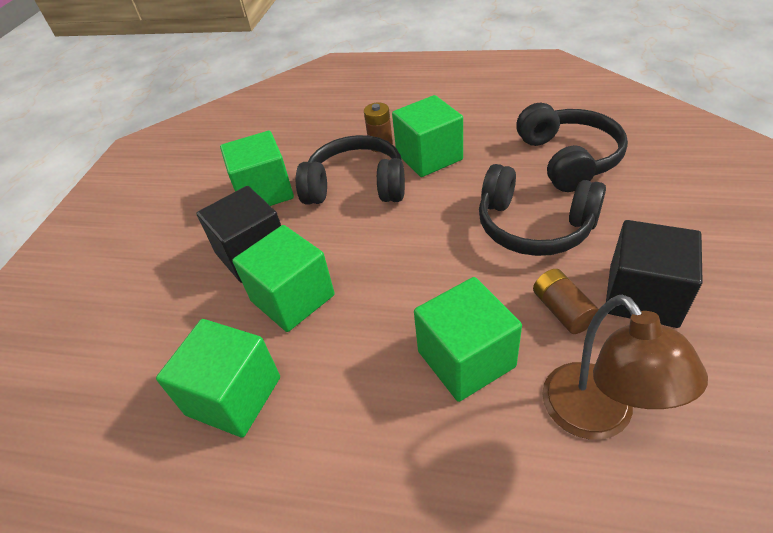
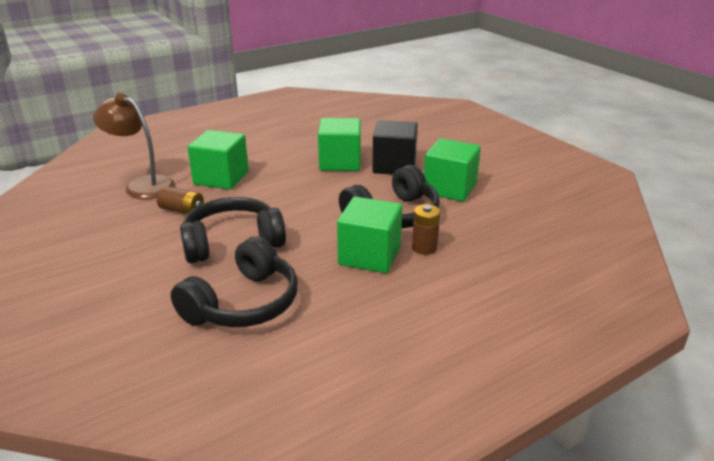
camera: 130 degrees right, 15 degrees down
(234, 396) = (315, 135): green cube -> none
(568, 159) = (243, 304): black headphones -> black headphones turned 90 degrees counterclockwise
(643, 295) = (135, 234): black cube -> none

